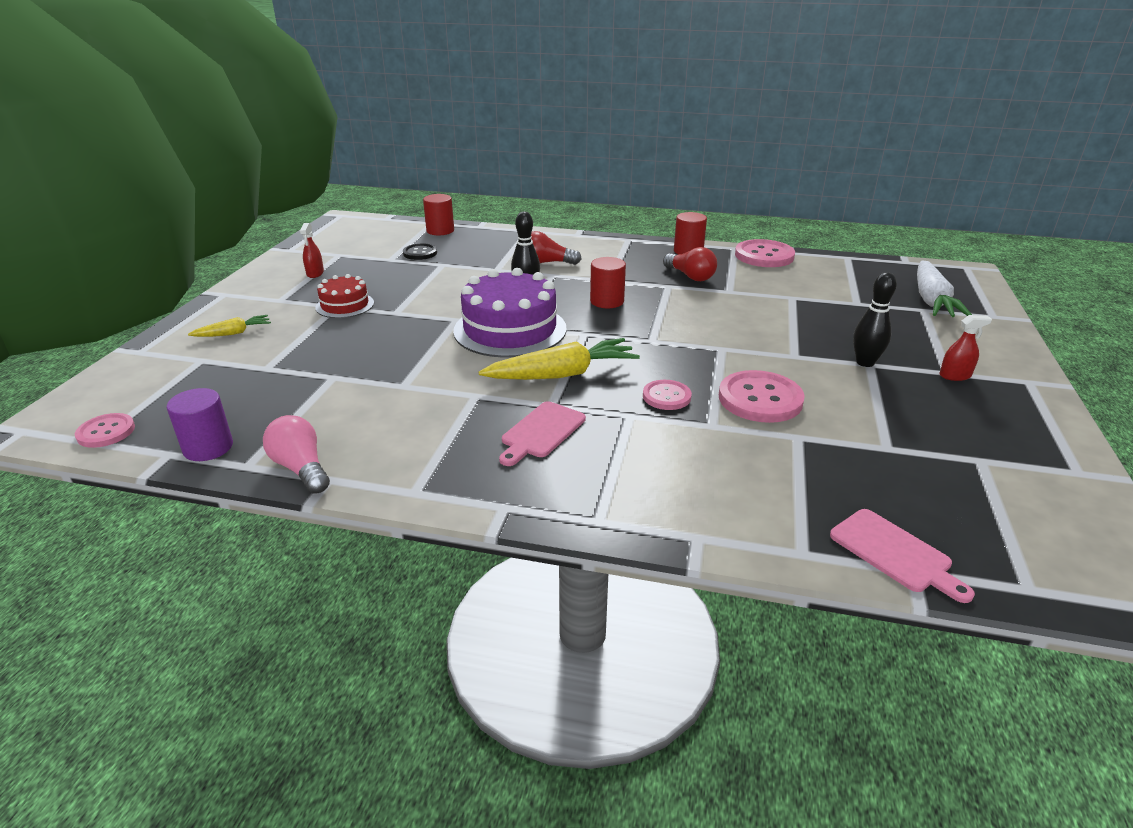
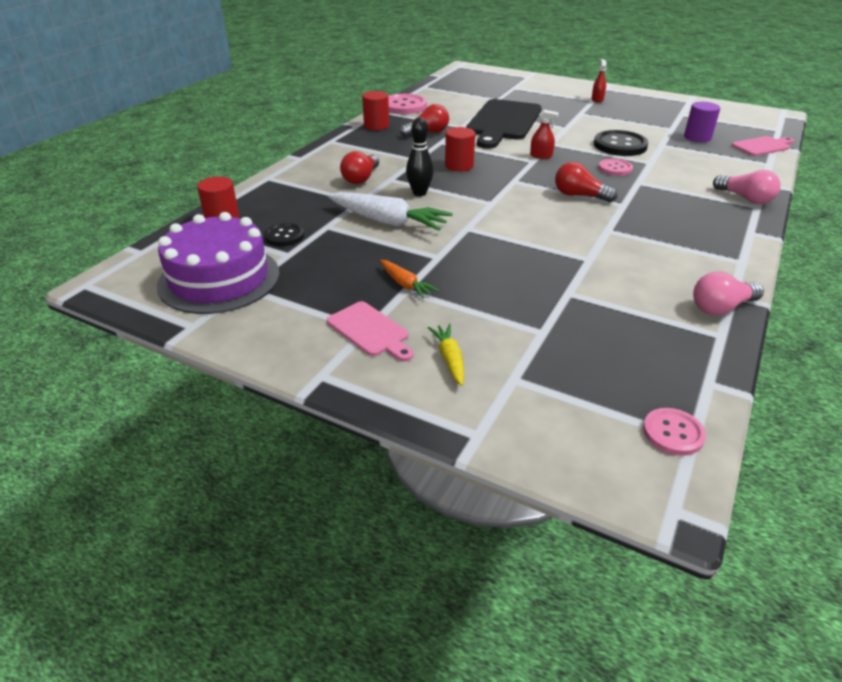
camera: 75 degrees left, 5 degrees up
(208, 448) = (696, 358): purple cylinder -> purple cylinder (697, 137)
(315, 273) = (297, 304): red spray bottle -> red spray bottle (541, 156)
(345, 305) = (405, 285): red cake -> orange carrot
(510, 329) = (497, 207): purple cake -> purple cake (219, 279)
(541, 432) = (661, 211): pink cutting board -> pink cutting board (370, 331)
(563, 374) = (579, 196): yellow carrot -> red light bulb
(622, 510) = (745, 199): none -> pink light bulb
(760, 399) = (620, 145): pink button -> black button
(769, 313) = (503, 122): none -> black cutting board
(865, 362) = (578, 114): black bowling pin -> none
(932, 301) = (502, 83): white carrot -> white carrot (388, 222)

